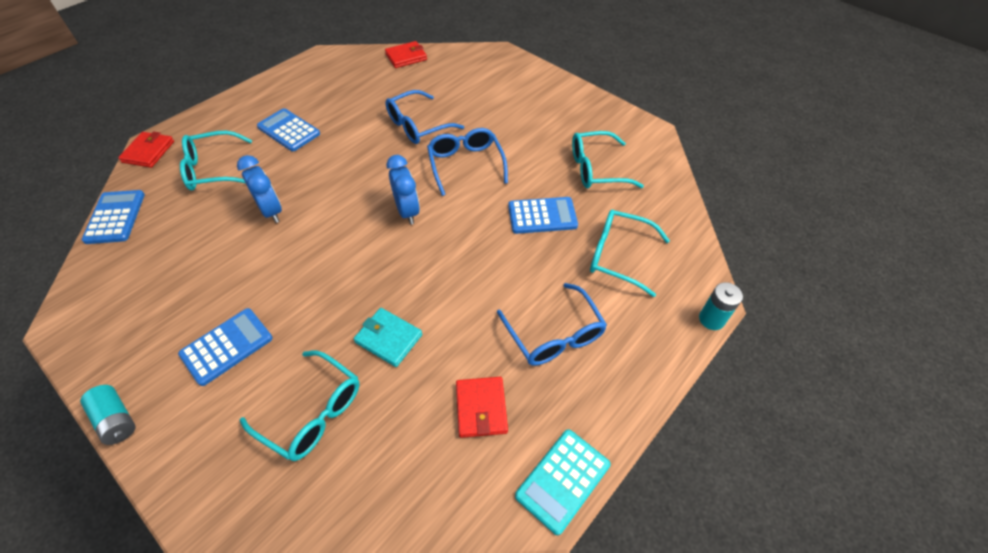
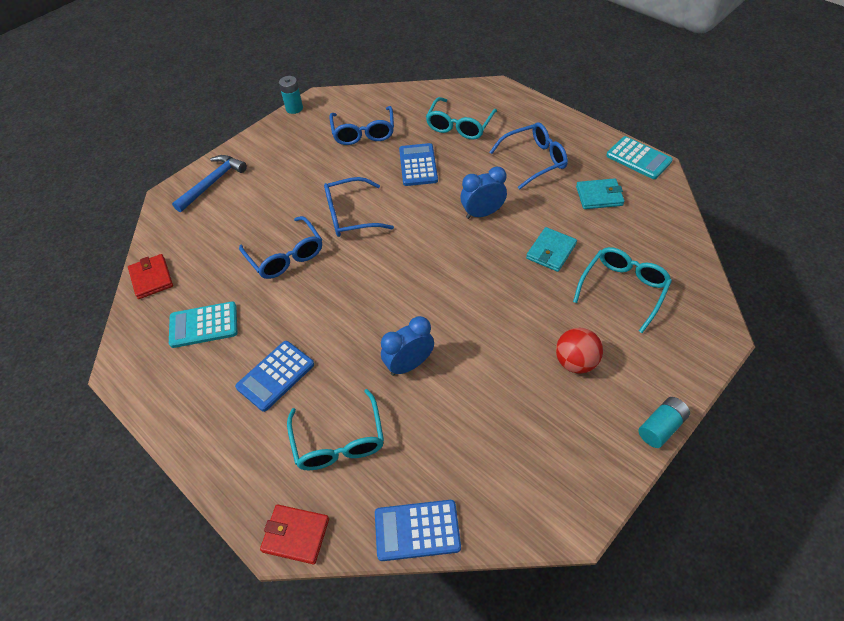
camera: 85 degrees left, 0 degrees up
(227, 346) = (575, 362): blue calculator -> red ball
(351, 88) = (203, 325): none -> turquoise calculator
(407, 211) = (411, 253): blue clock -> blue clock (482, 213)
(481, 408) = (599, 196): red wallet -> turquoise wallet
(515, 74) = (213, 183): none -> blue hammer
(596, 169) = (363, 133): turquoise glasses -> blue glasses
(711, 319) = (512, 88): turquoise battery -> turquoise battery (294, 108)

